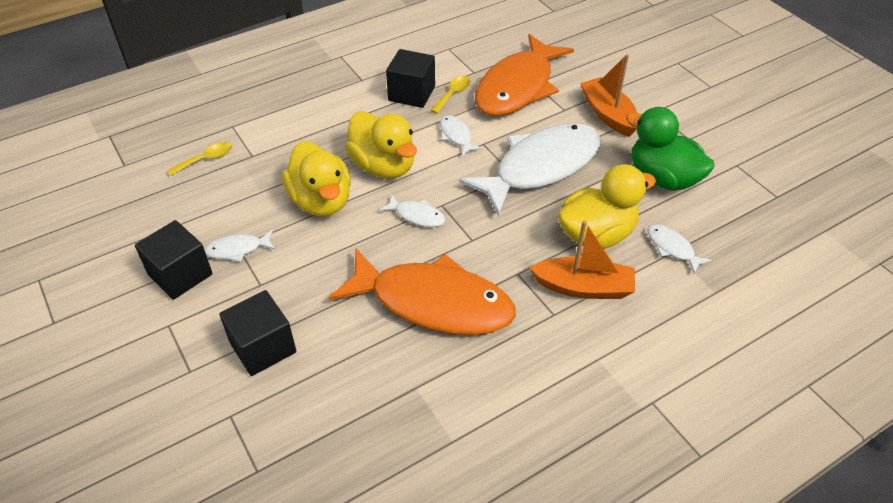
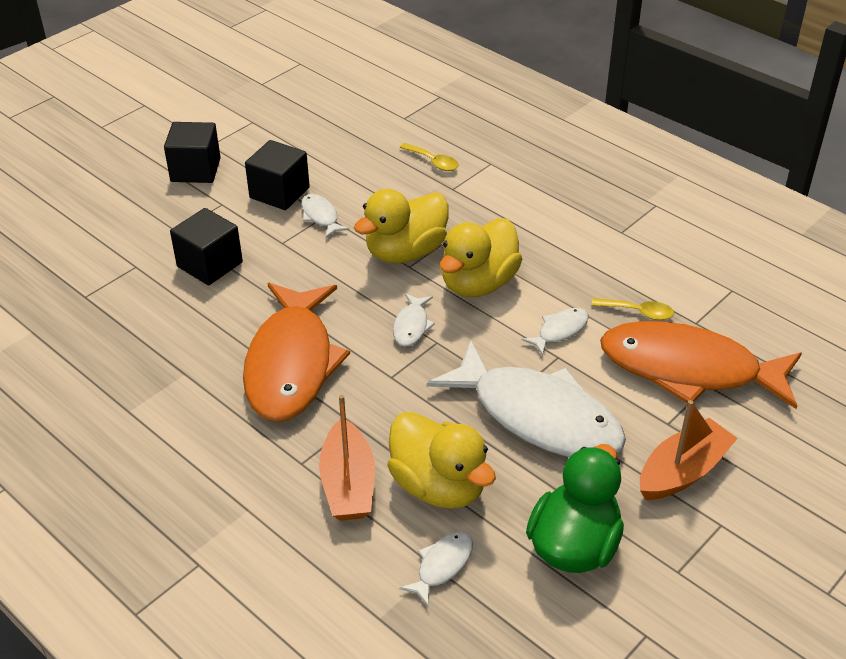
camera: 75 degrees right, 5 degrees down
(411, 93) = (618, 277): black cube -> black cube (195, 170)

